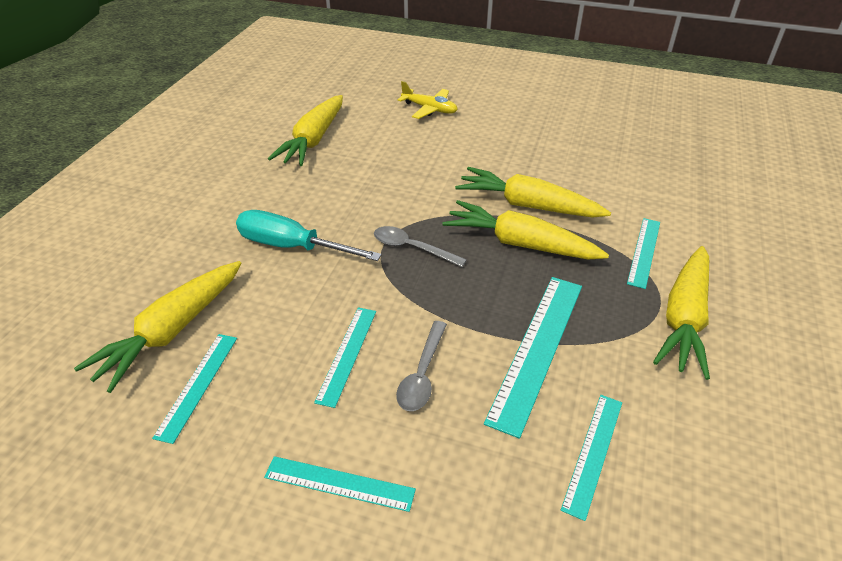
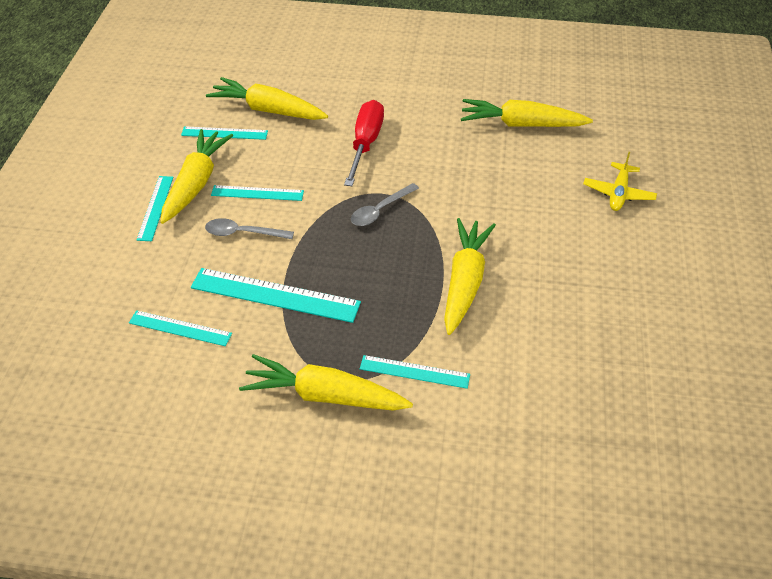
camera: 80 degrees right, 5 degrees up
(292, 246) = (365, 144): turquoise screwdriver -> red screwdriver
(412, 248) = (380, 210): grey spoon -> grey spoon turned 150 degrees counterclockwise
(519, 243) = (403, 278): yellow carrot -> yellow carrot (196, 183)

